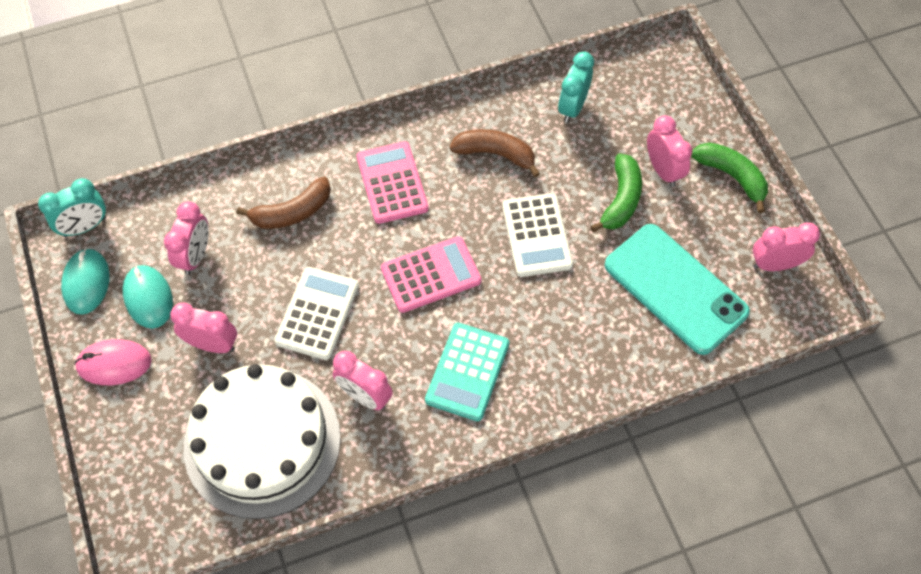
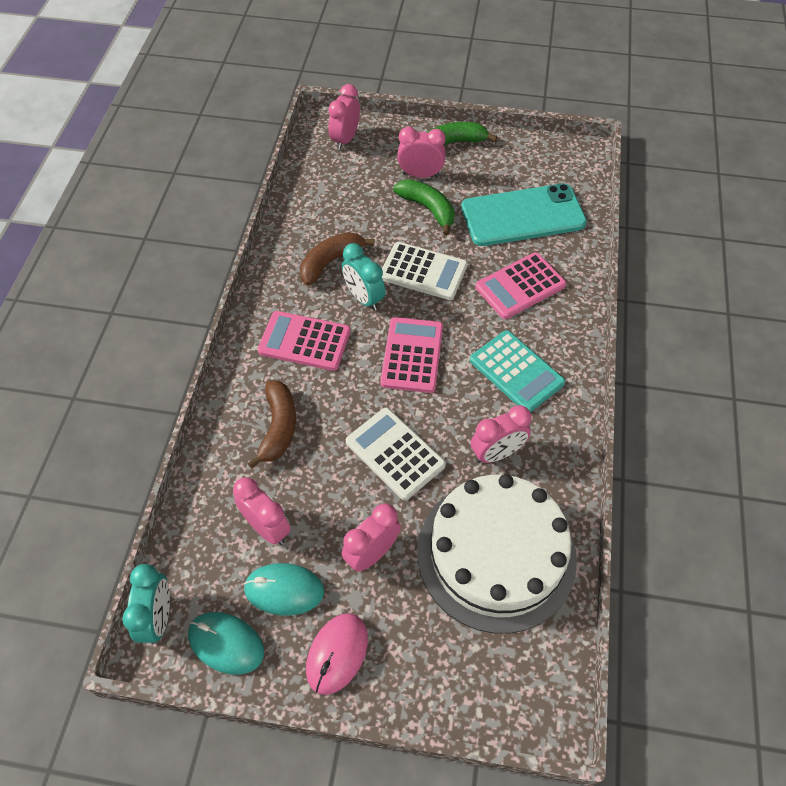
camera: 60 degrees left, 5 degrees down
(572, 107) = (325, 197): turquoise clock -> turquoise clock (364, 298)
(576, 329) = (520, 286): none -> pink calculator
(775, 264) = (537, 156): pink clock -> pink clock (345, 139)

